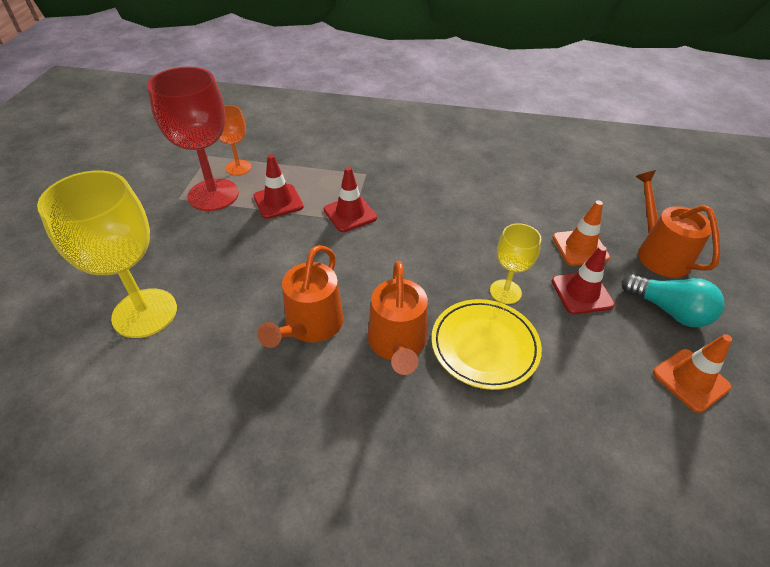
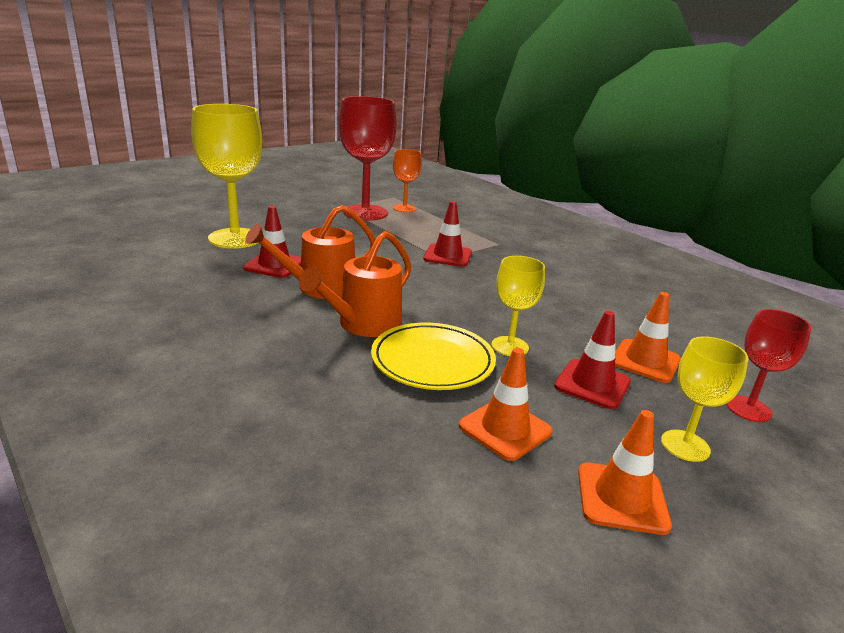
camera: 40 degrees right, 20 degrees down
(278, 201) = (404, 231): red traffic cone -> red traffic cone (274, 265)
(590, 375) = (505, 429): none -> orange traffic cone
(659, 253) = (748, 409): orange watering can -> red goblet
(669, 310) = (685, 445): turquoise light bulb -> yellow goblet

